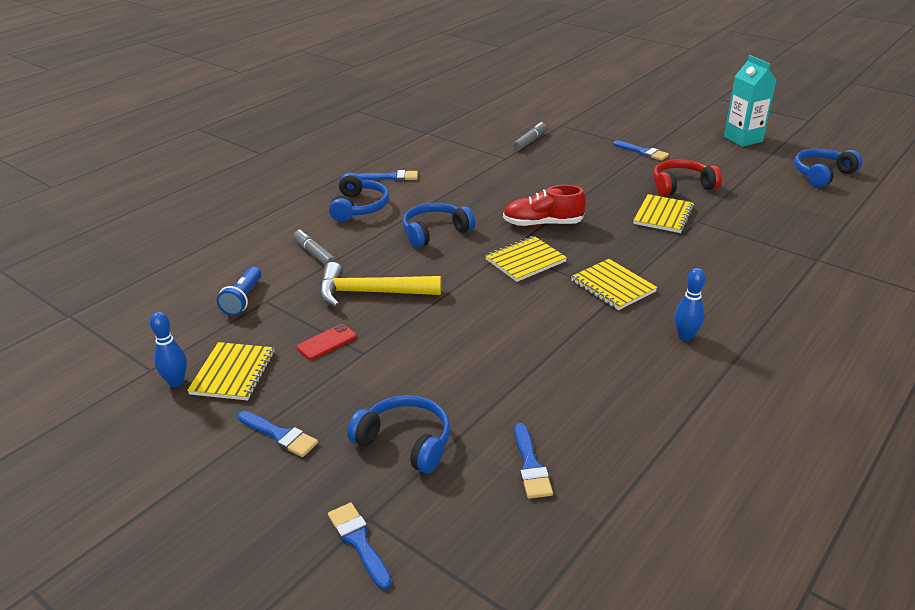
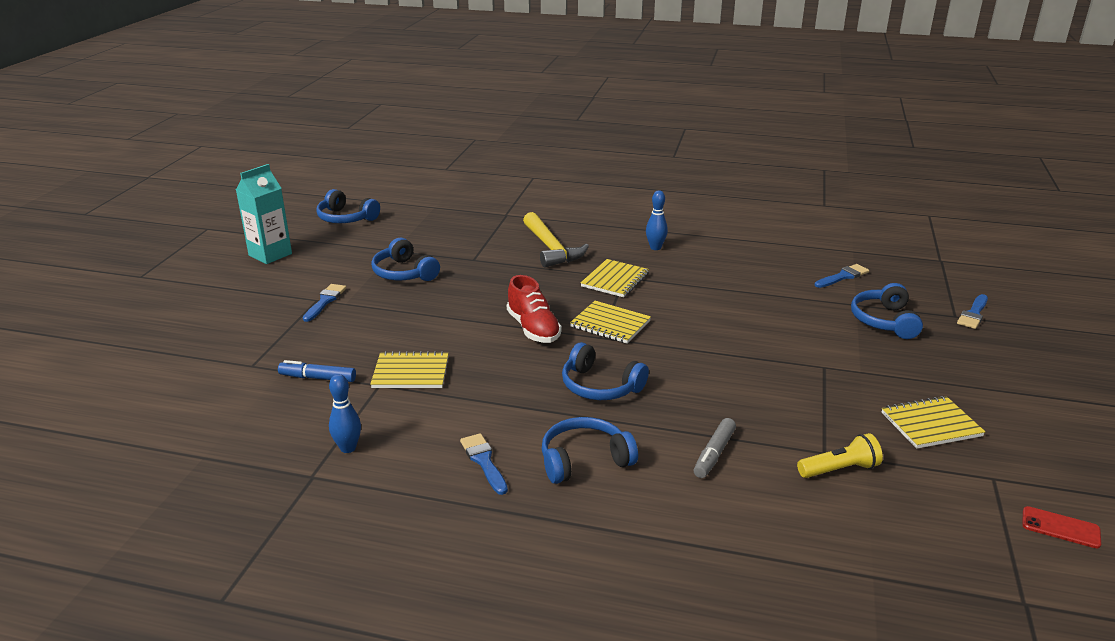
camera: 115 degrees left, 5 degrees down
(176, 382) = (982, 452): blue bowling pin -> blue bowling pin (348, 448)
(243, 299) = (839, 469): blue flashlight -> yellow flashlight
(280, 435) = (950, 372): blue brush -> none
(326, 342) = (835, 390): red phone -> red phone (1060, 527)
(371, 293) = (742, 391): yellow hammer -> yellow hammer (551, 248)
(530, 141) = (318, 378): grey marker -> blue marker
(663, 215) = (473, 274): yellow notebook -> yellow notebook (411, 372)
(681, 186) = (404, 273): red headphones -> blue headphones

